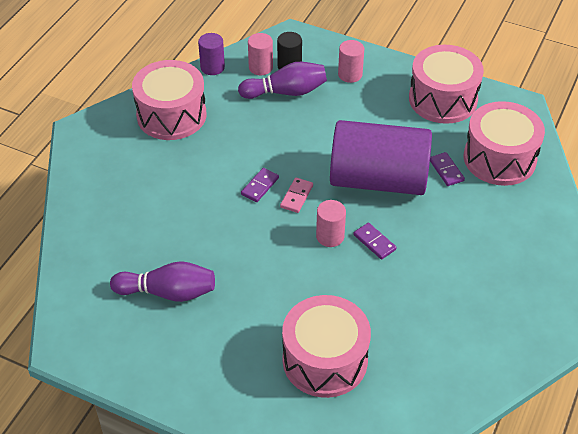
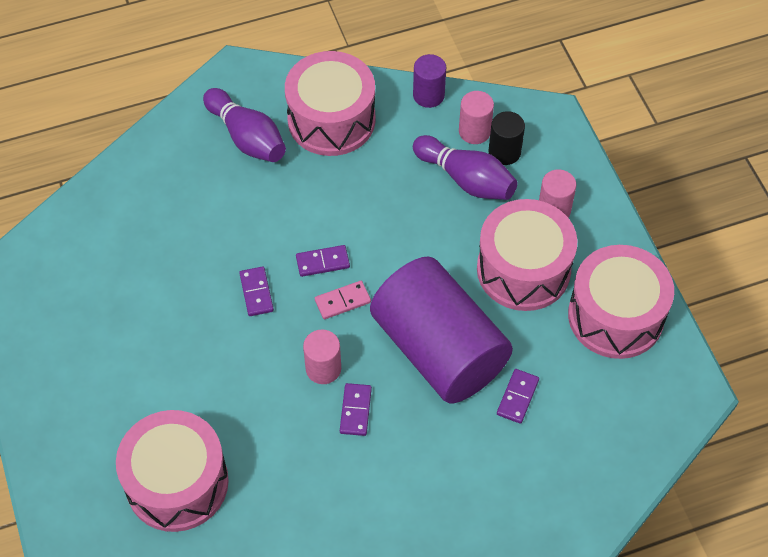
camera: 45 degrees right, 10 degrees up
(168, 292) = (129, 300): purple bowling pin -> purple bowling pin (247, 137)
(241, 229) = (256, 292): none -> purple domino
(499, 158) = (589, 431): pink drum -> pink drum (523, 270)

